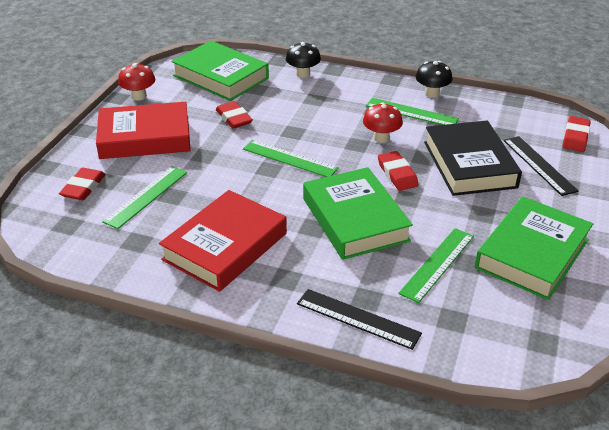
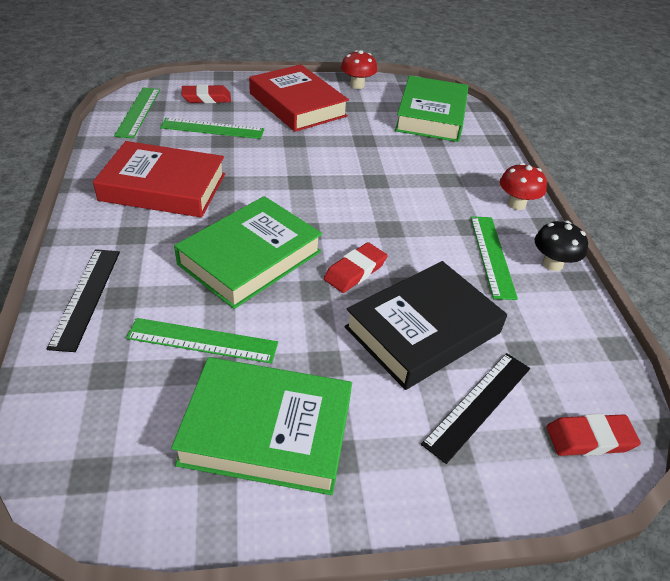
camera: 60 degrees right, 5 degrees up
(234, 118) = (368, 140): red eraser -> none
(289, 159) = (326, 190): green ruler -> green ruler (138, 112)
(303, 74) = (489, 160): black mushroom -> none
(381, 138) = (417, 243): red mushroom -> red mushroom (516, 204)

